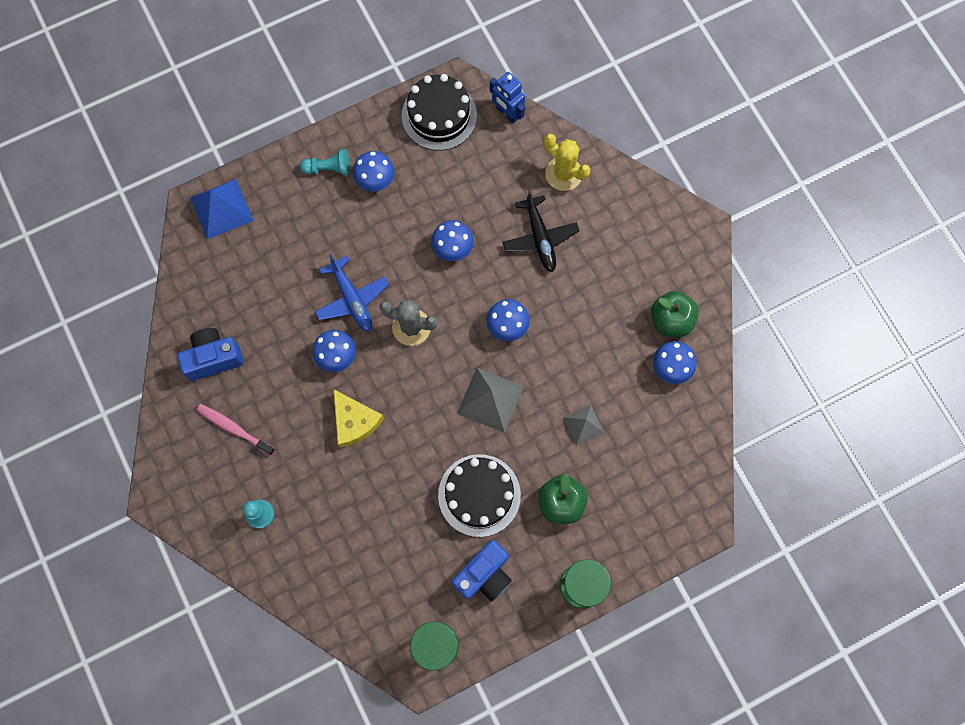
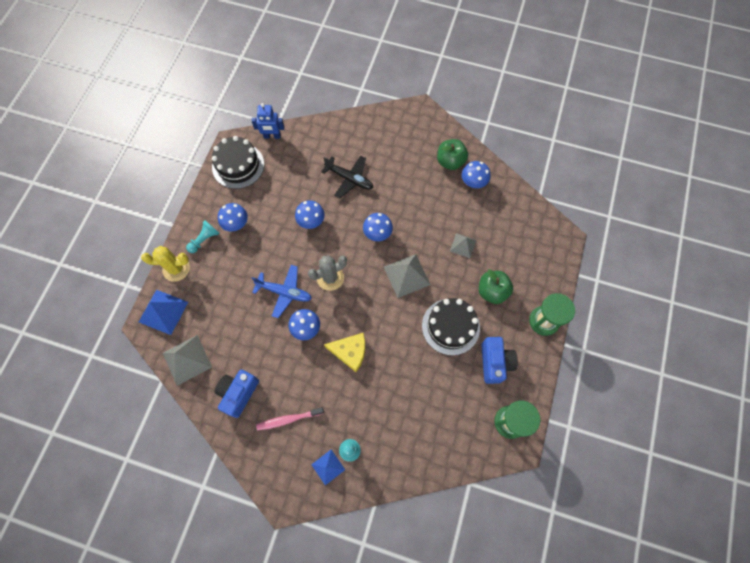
camera: 45 degrees left, 5 degrees down
(199, 278) = (187, 359): none -> grey pyramid
(225, 509) = (328, 467): none -> blue pyramid
(563, 174) = (329, 140): yellow cactus -> yellow cactus (176, 269)

